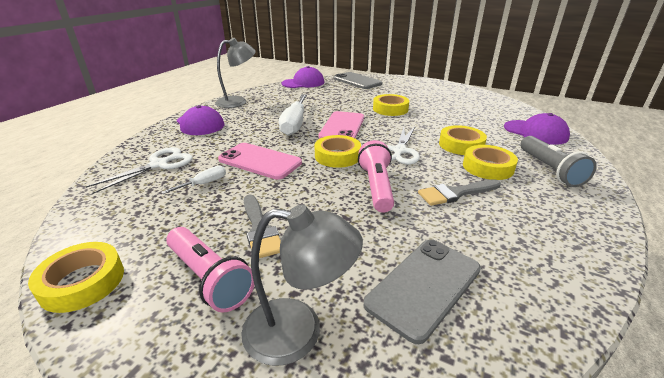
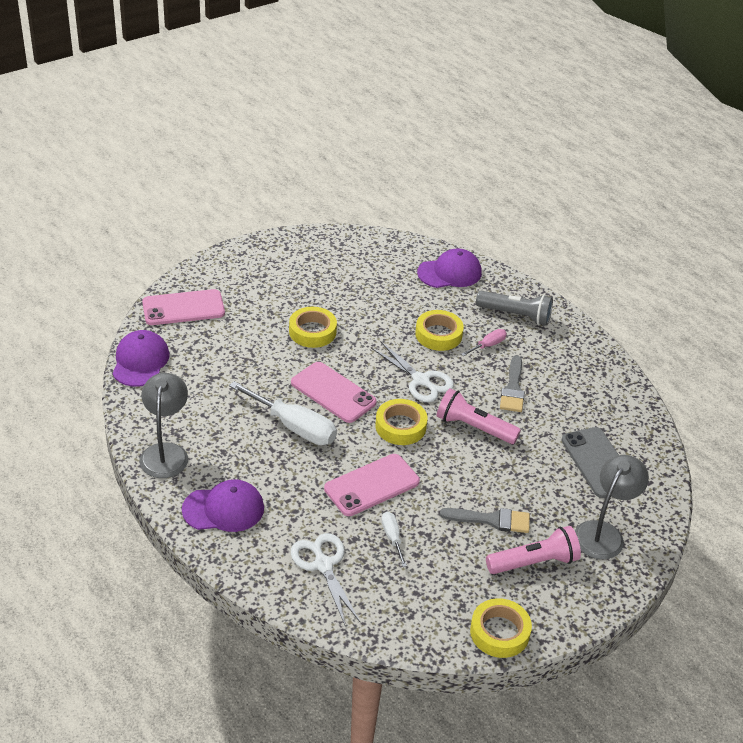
camera: 65 degrees left, 10 degrees up
(357, 81) = (183, 308): grey phone -> pink phone
(487, 167) = (488, 345): yellow tape -> pink screwdriver

